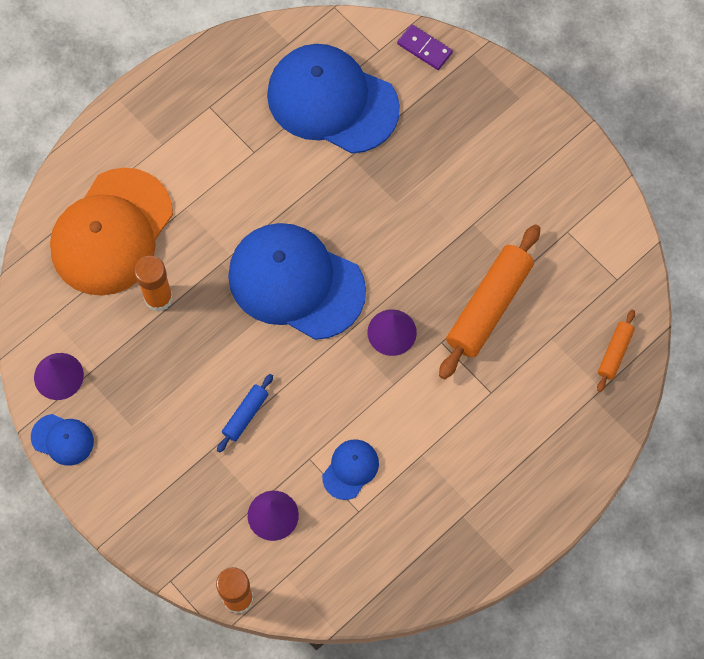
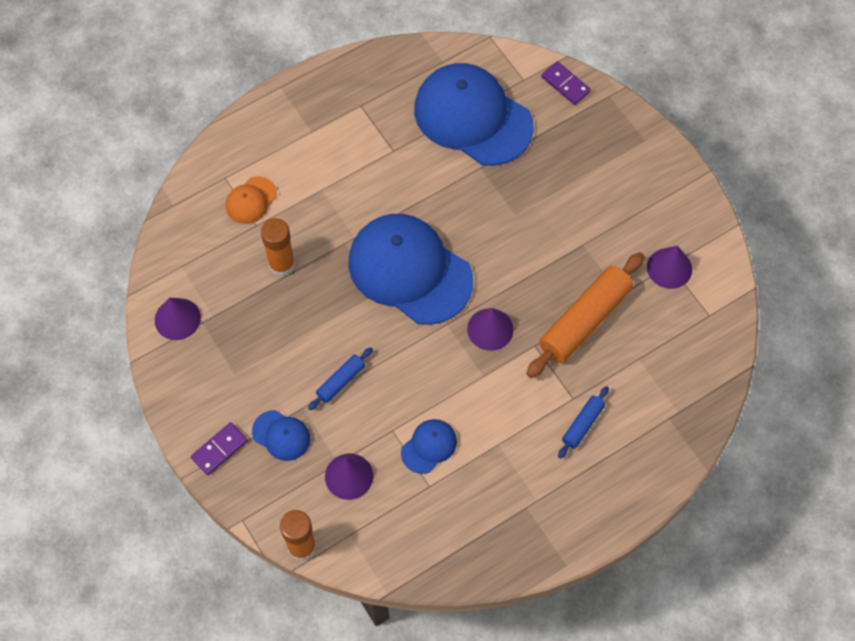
camera: 10 degrees right, 5 degrees down
(62, 439) = (169, 375): blue cap -> blue cap (281, 435)
(112, 232) = (251, 200): orange cap -> orange cap, size x0.44
(131, 510) = (219, 449): none -> purple domino
(505, 419) = (582, 424): none -> blue rolling pin
(567, 235) = (669, 268): none -> purple cone
(614, 353) = (696, 381): orange rolling pin -> none

